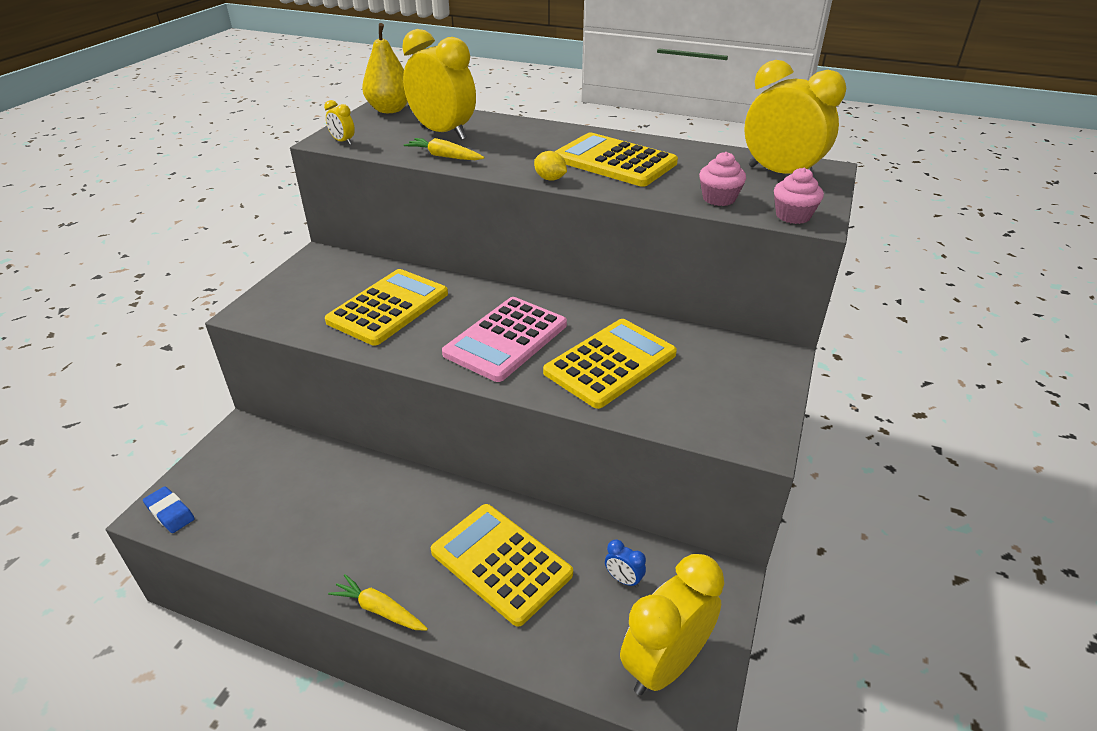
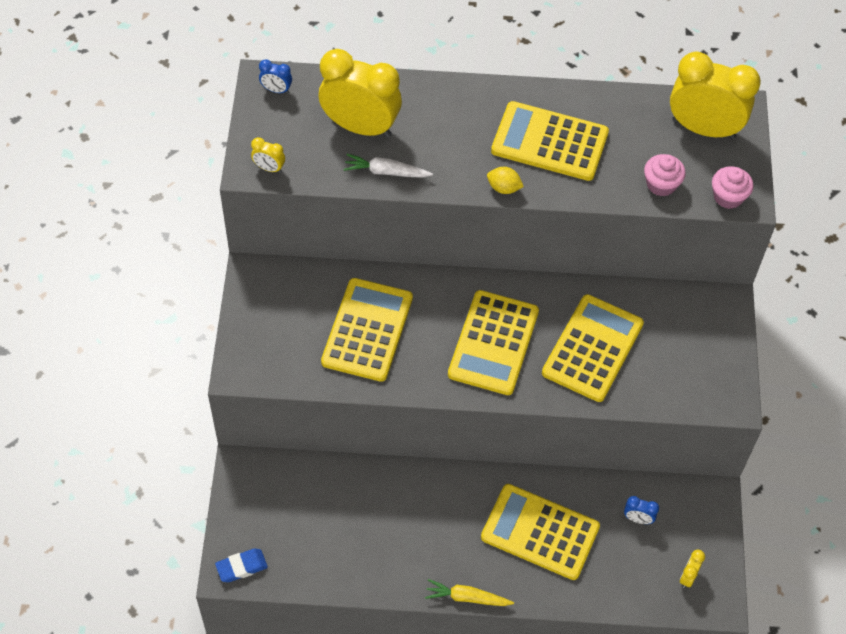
camera: 20 degrees left, 20 degrees up
(170, 513) = (241, 567): blue eraser -> blue eraser turned 45 degrees counterclockwise
(390, 110) = (276, 90): yellow pear -> blue clock
(444, 156) = (386, 172): yellow carrot -> white carrot
(506, 339) = (493, 343): pink calculator -> yellow calculator
(664, 664) = (688, 577): yellow clock -> yellow clock, size x0.41

